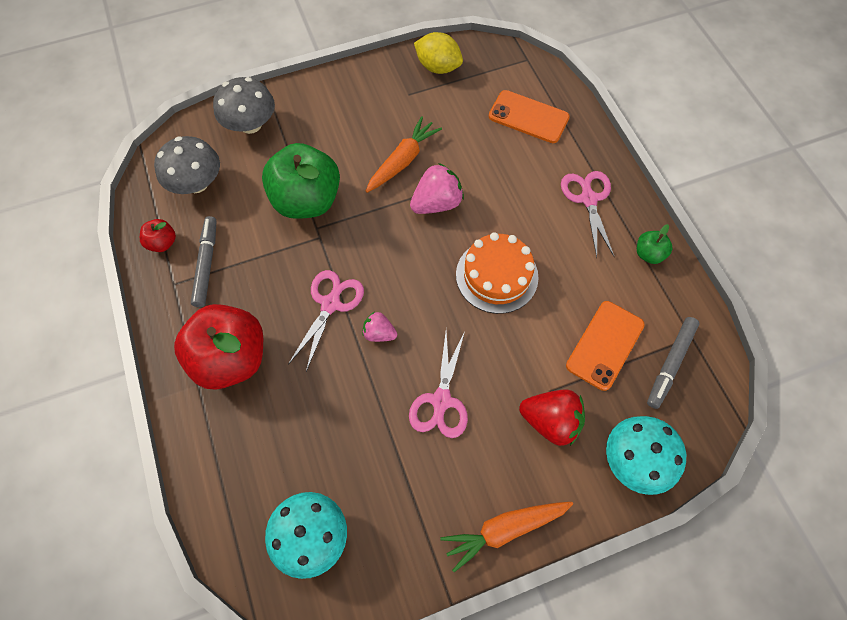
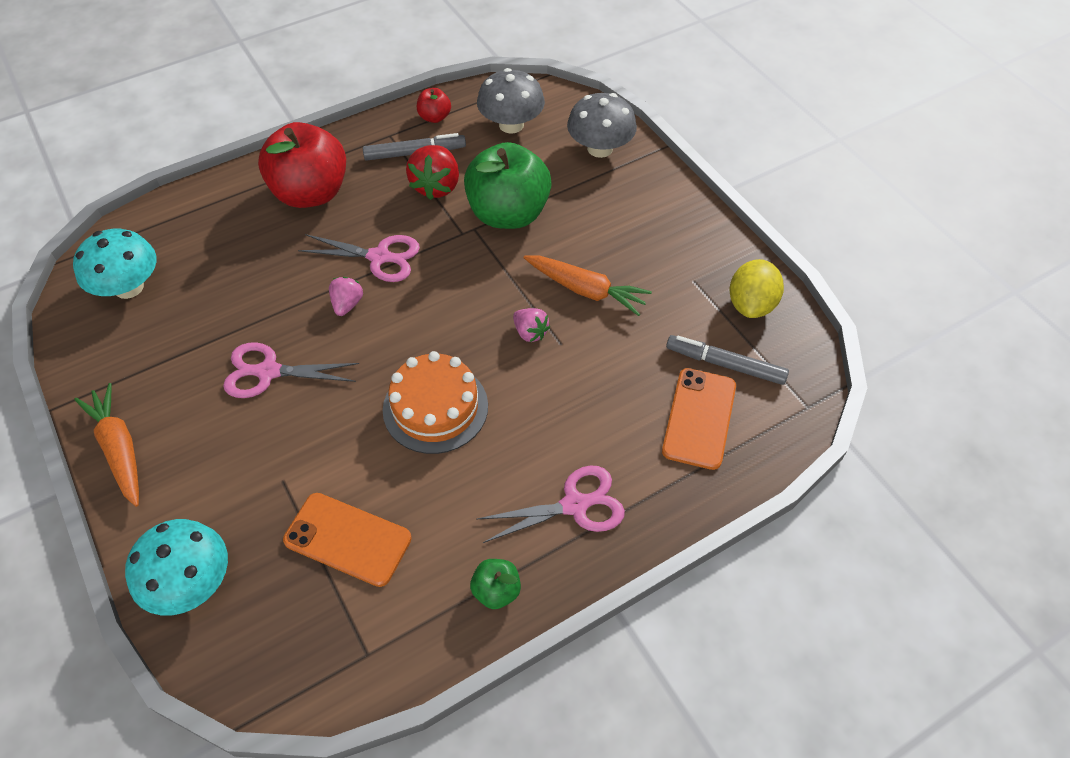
camera: 80 degrees right, 10 degrees down
(436, 203) = (530, 332): pink strawberry -> pink strawberry, size x0.59
(550, 421) = (243, 484): red strawberry -> red strawberry (436, 186)
(670, 364) = (324, 624): grey marker -> grey marker (725, 364)

